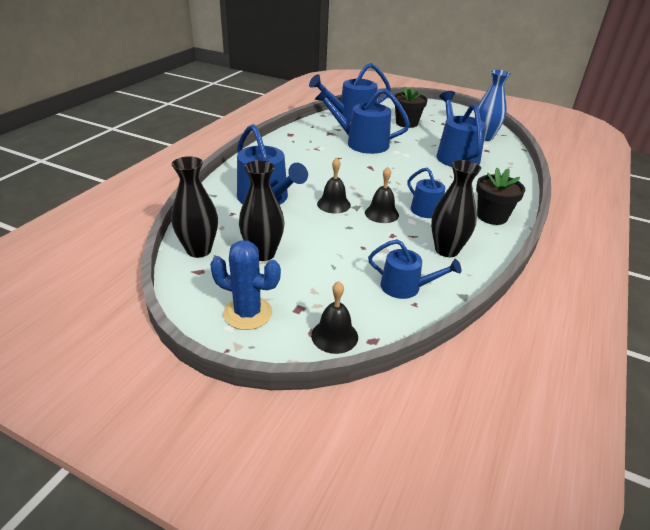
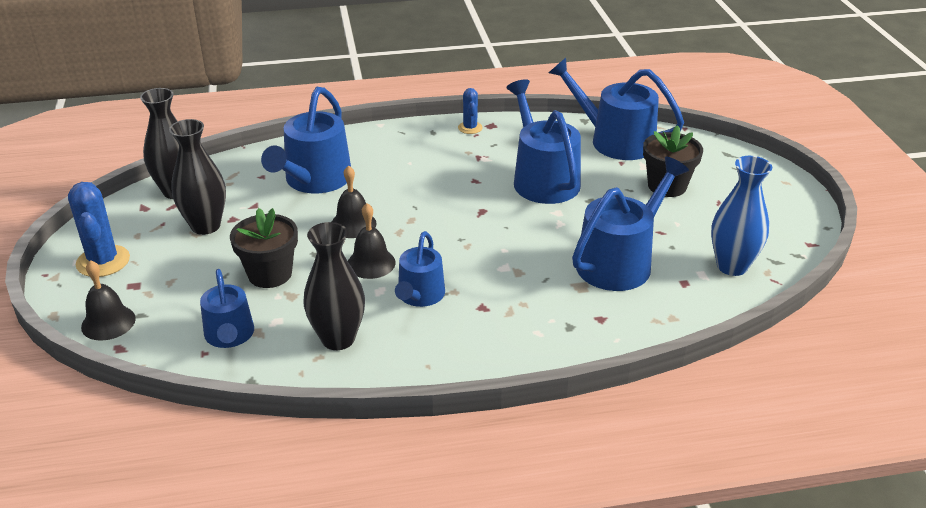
camera: 55 degrees right, 0 degrees up
(284, 139) = (470, 128): none -> blue cactus
(492, 216) = (468, 349): black flower pot -> black flower pot (270, 274)

